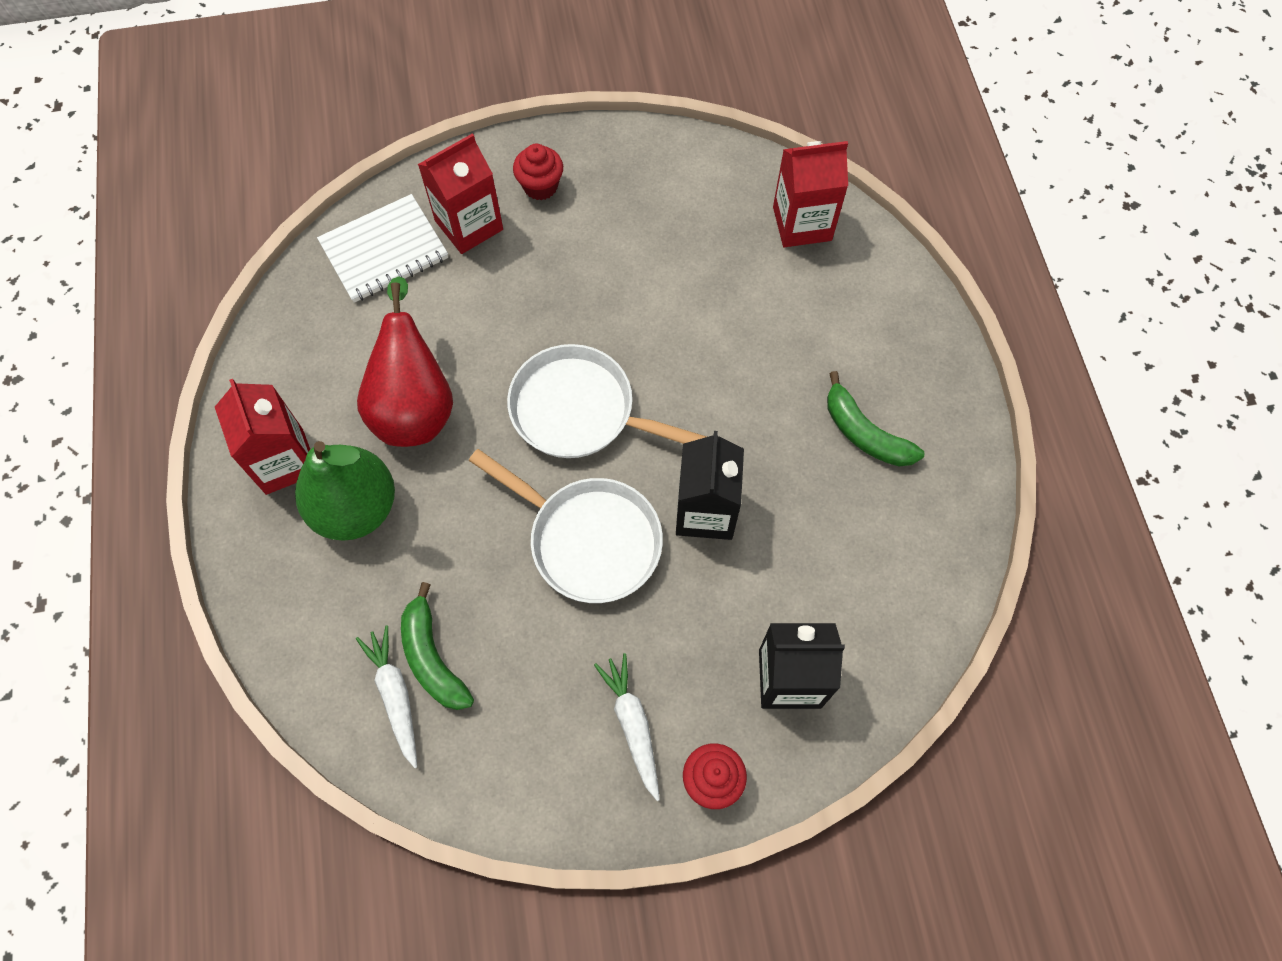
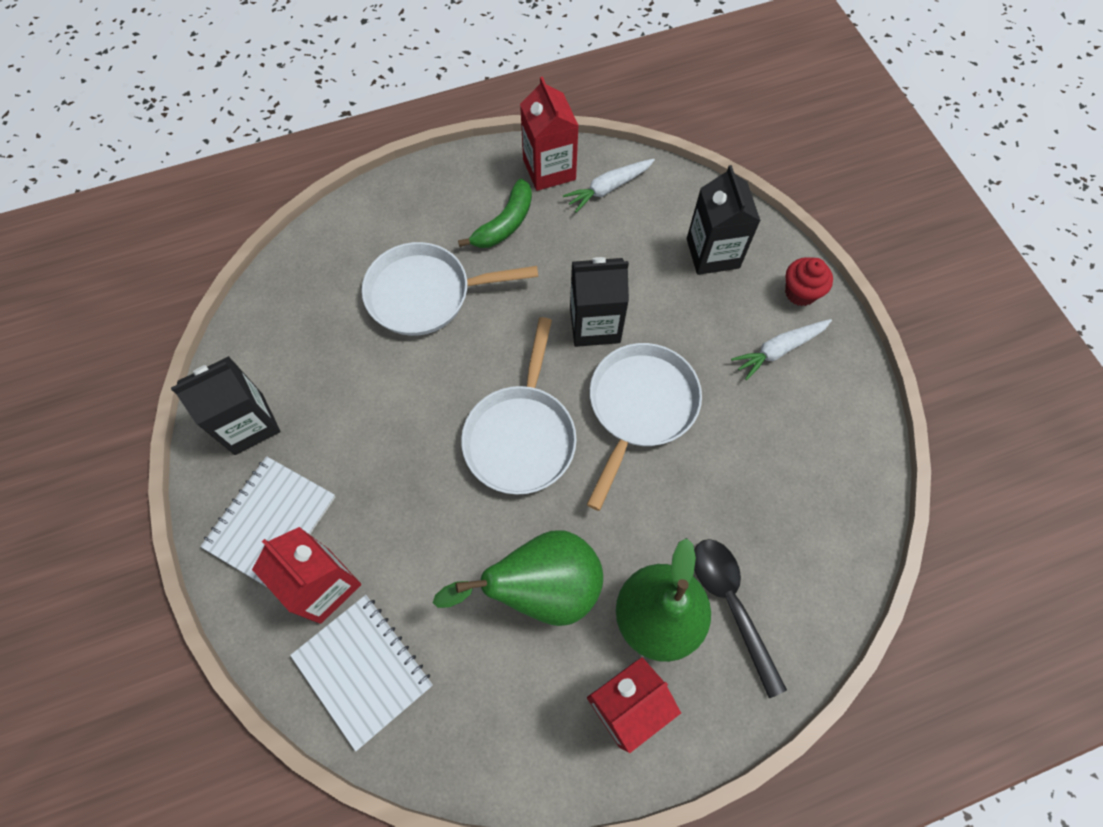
camera: 100 degrees left, 0 degrees up
(346, 583) = (731, 604): none -> black spoon
(395, 696) = (814, 533): white carrot -> white carrot (608, 188)
(414, 406) = (542, 588): red pear -> green pear
(432, 658) = (774, 510): green banana -> none
(540, 186) = (271, 522): red cupcake -> white notebook
(646, 171) = (249, 424): none -> black carton
(774, 338) = (426, 294): none -> white pan
(802, 223) = (305, 286): red carton -> red carton (549, 169)

